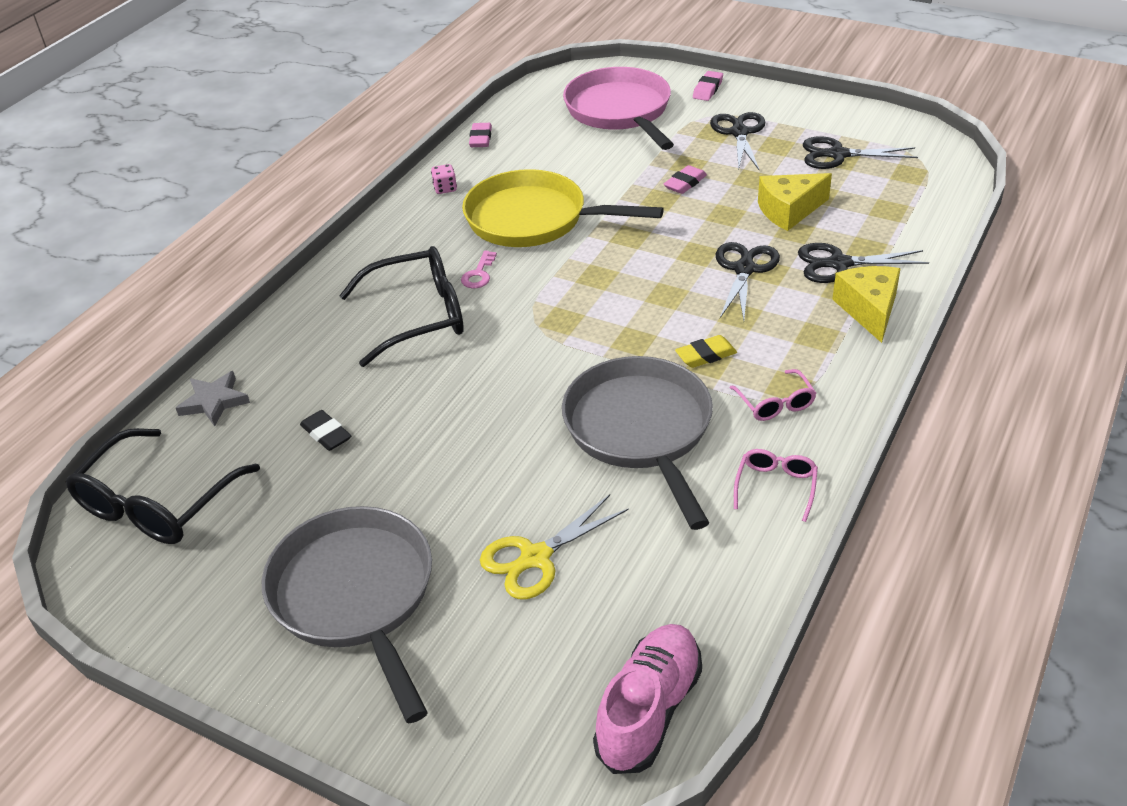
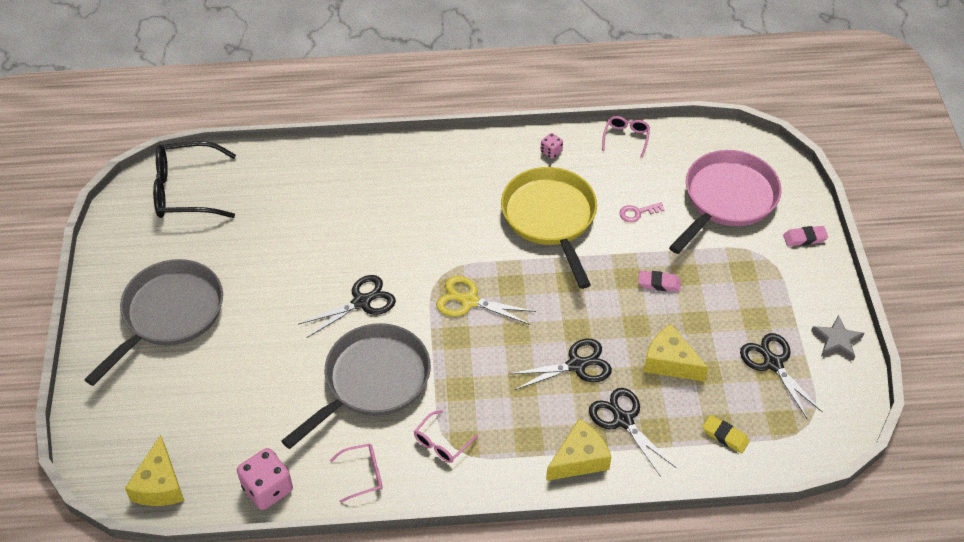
camera: 55 degrees right, 10 degrees up
(214, 401) = (274, 164): grey star -> grey star (836, 341)
(326, 434) = (278, 230): black eraser -> none
(418, 316) = (407, 213): black glasses -> none
(479, 274) = (470, 221): pink key -> pink key (637, 213)
(481, 139) = (626, 138): pink eraser -> pink glasses
(536, 557) = (239, 380): yellow scissors -> yellow scissors (469, 301)
(649, 710) = (160, 485): pink shoe -> yellow cheese
(706, 355) = (466, 383): yellow eraser -> yellow eraser (725, 436)
(736, 588) = (267, 489): none -> pink dice
(739, 133) = (755, 286): black scissors -> black scissors (361, 302)

